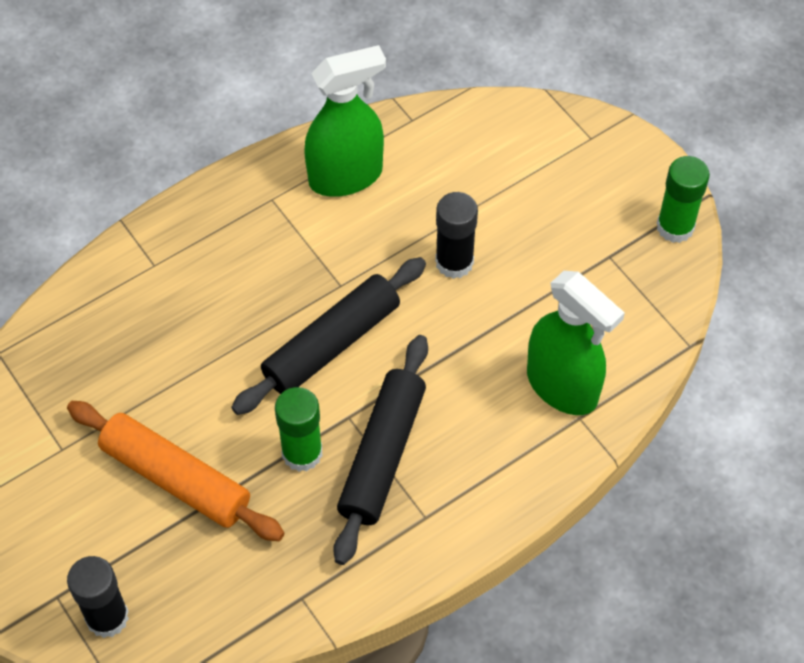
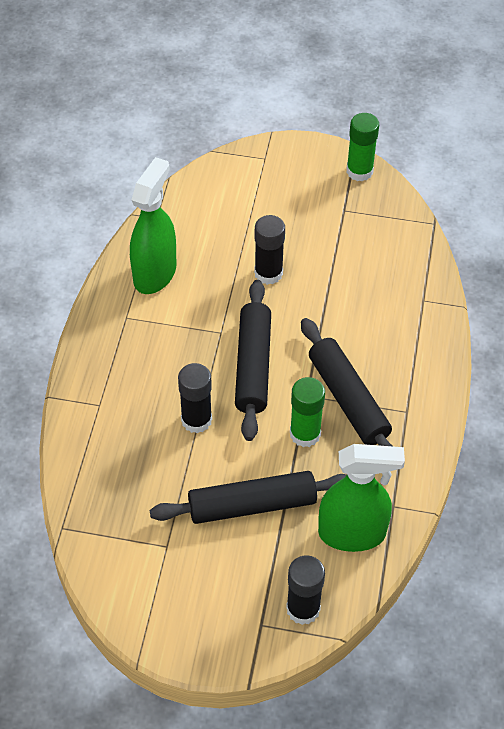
camera: 45 degrees left, 5 degrees down
(176, 478) = (252, 505): orange rolling pin -> black rolling pin
(220, 353) = (196, 420): none -> black glue stick
(562, 387) = (397, 292): green spray bottle -> green spray bottle (352, 533)

